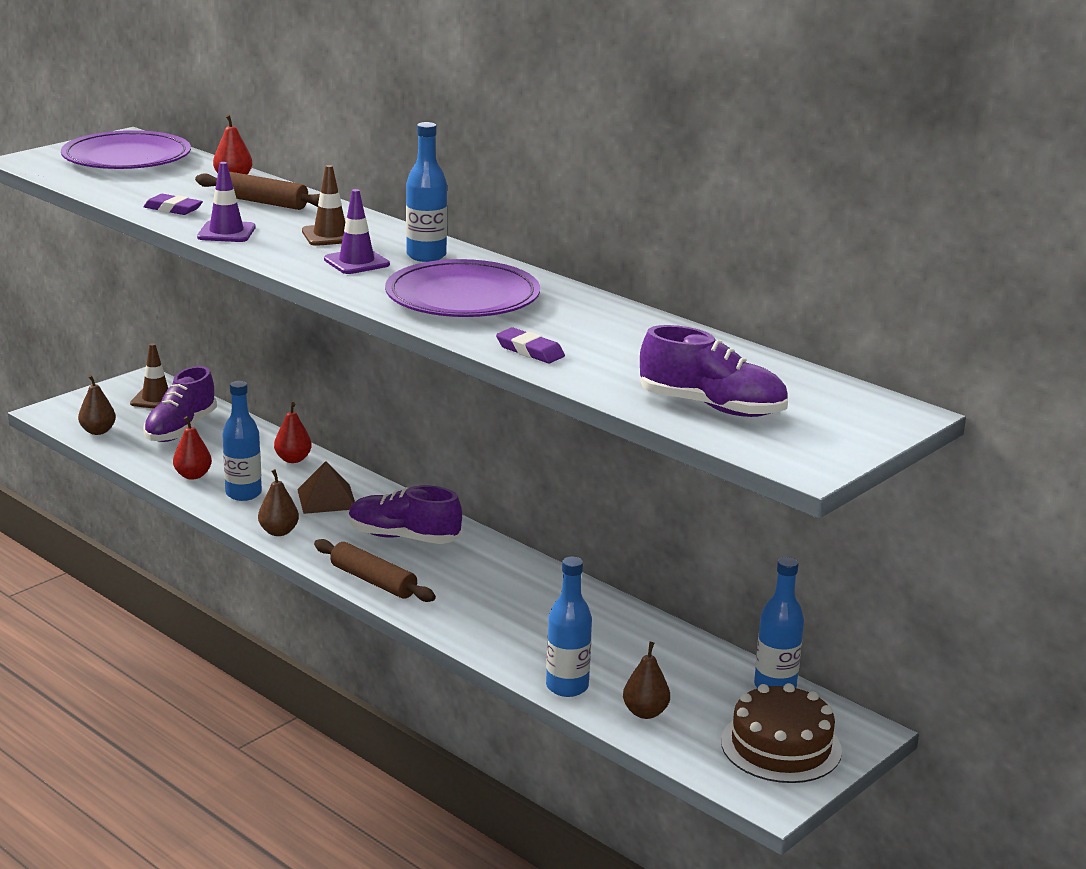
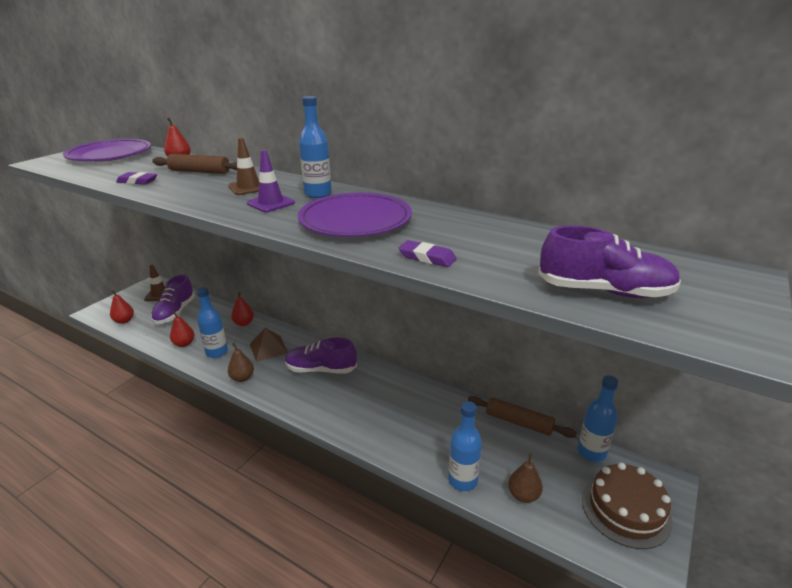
camera: 10 degrees left, 5 degrees up
(98, 431) = (124, 321): brown pear -> red pear
(226, 232) = (175, 193): purple traffic cone -> none
(373, 581) = (309, 408): brown rolling pin -> brown rolling pin (519, 422)

